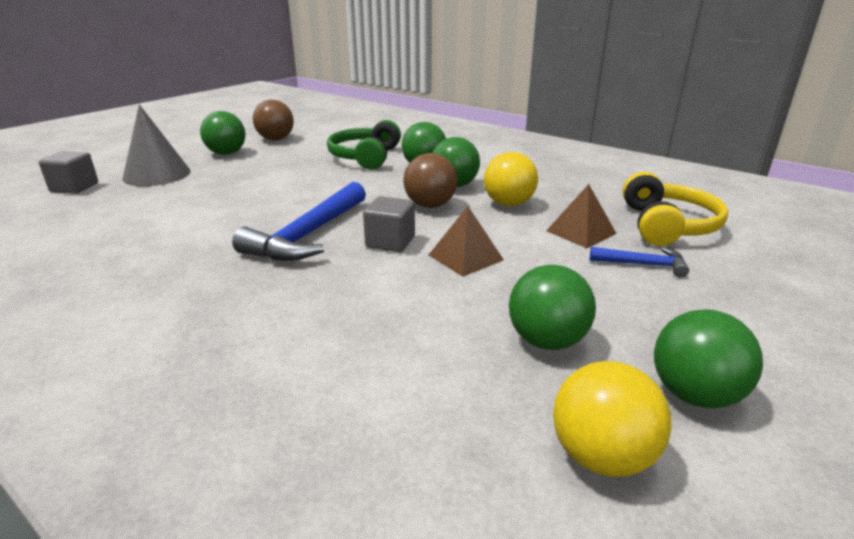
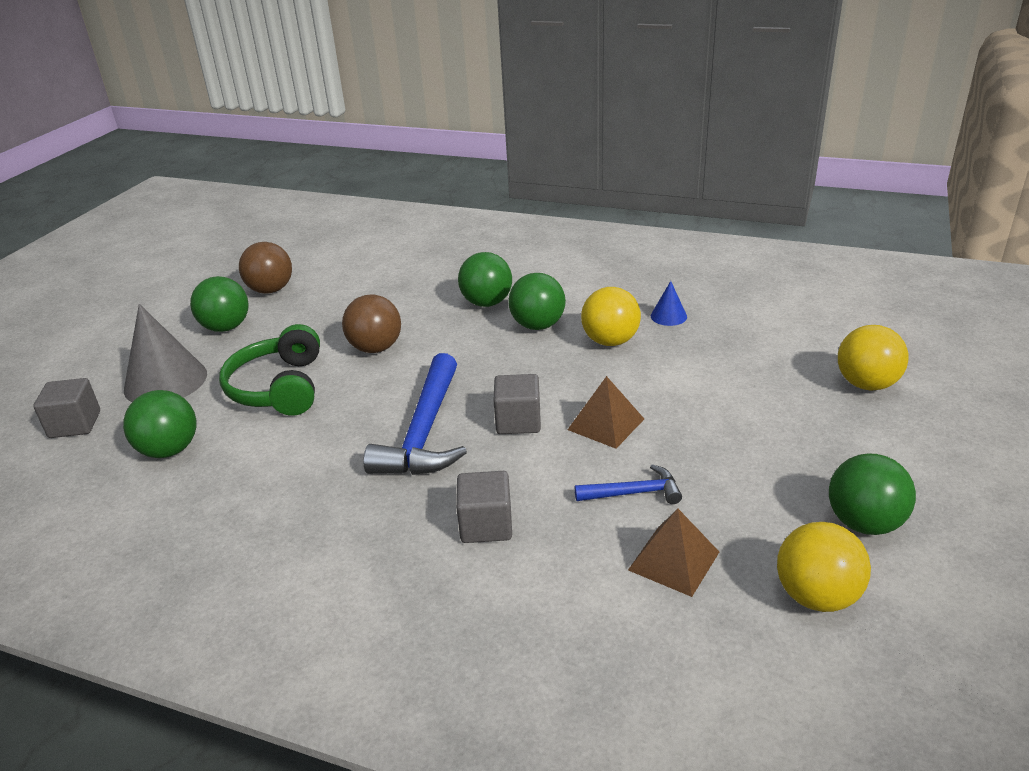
camera: 15 degrees left, 5 degrees up
(302, 309) = (486, 525): none -> grey cube
(366, 157) = (407, 300): green headphones -> green headphones (279, 387)
(430, 205) = (529, 361): brown ball -> brown ball (376, 348)
(547, 341) = (728, 502): green ball -> green ball (169, 450)
(571, 196) = (668, 316): none -> blue cone
(581, 232) = (700, 365): brown pyramid -> brown pyramid (674, 561)
(643, 264) = (774, 394): blue hammer -> blue hammer (634, 493)
(666, 225) = (777, 338): yellow headphones -> none
(746, 273) = (866, 384): none -> yellow ball

